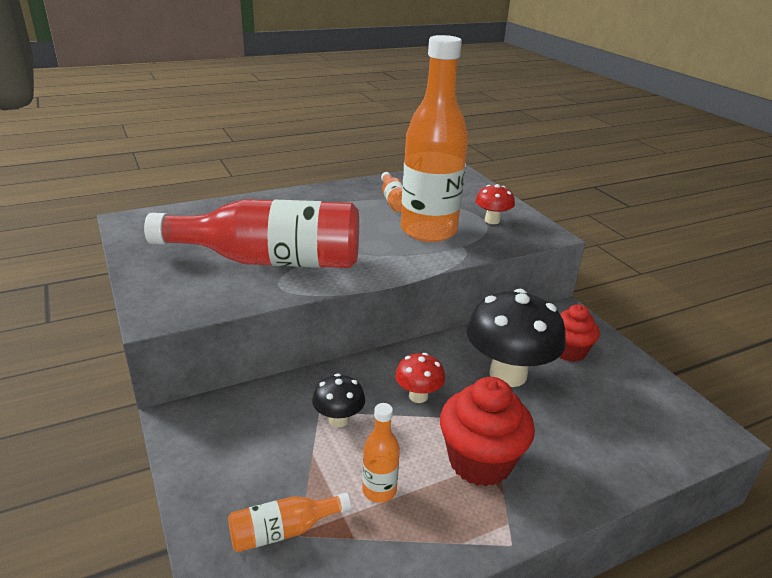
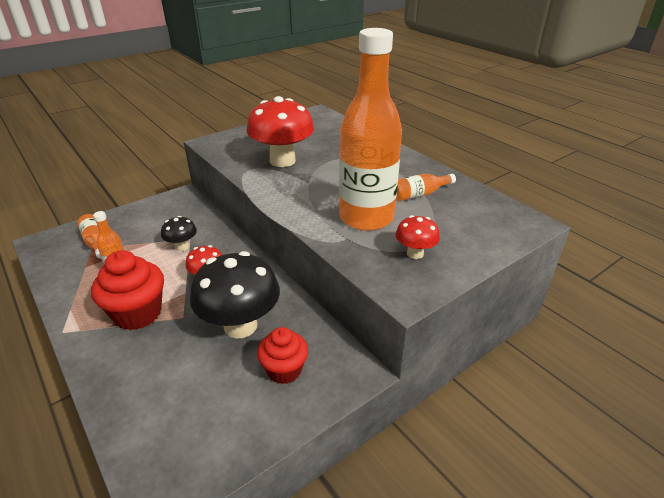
camera: 80 degrees right, 5 degrees up
(270, 261) = (282, 161): red bottle -> red mushroom

